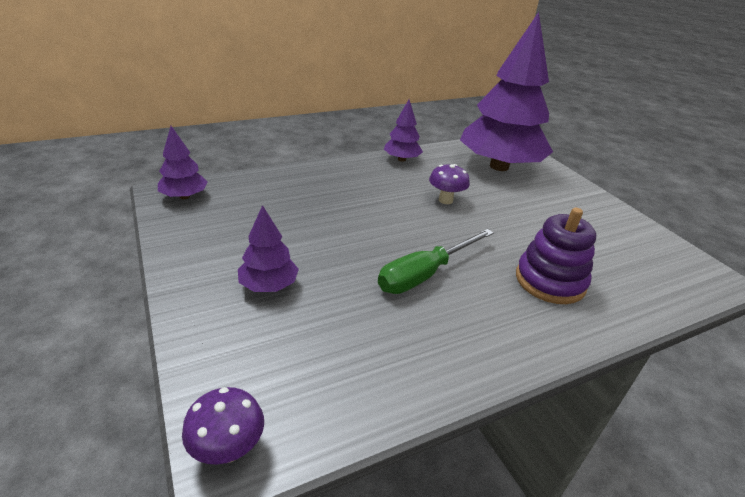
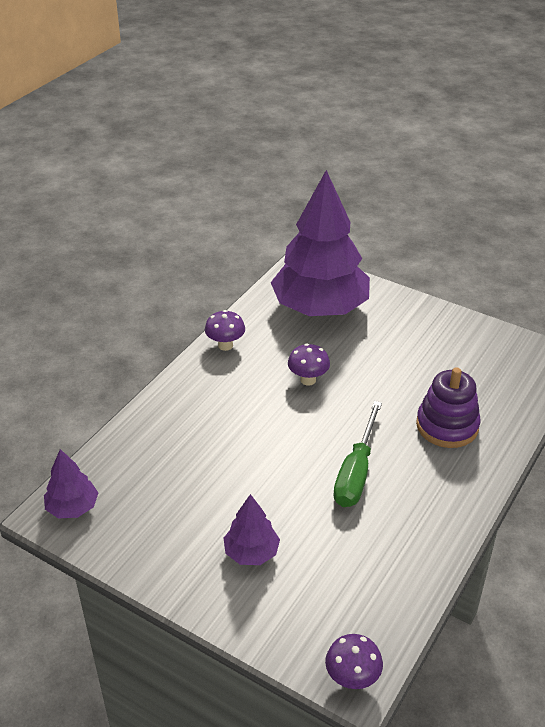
camera: 30 degrees left, 5 degrees up
(401, 159) = (225, 345): purple tree -> purple mushroom

